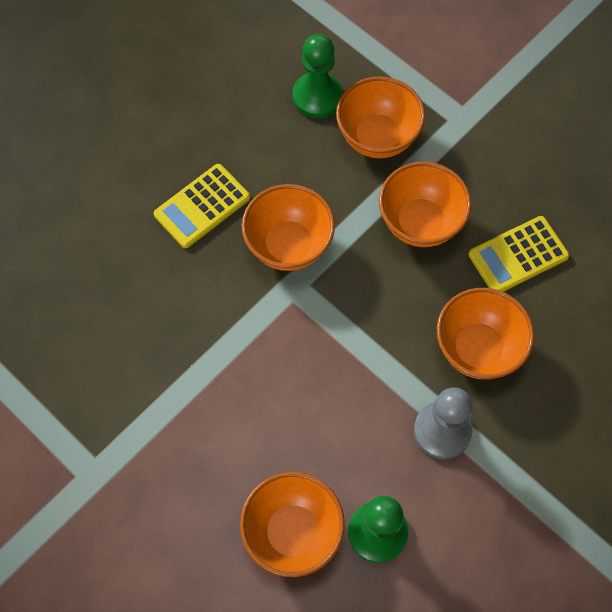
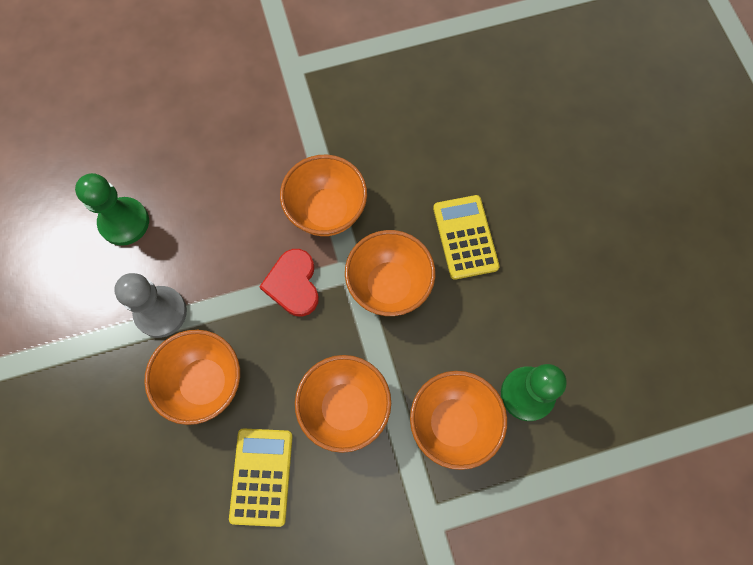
camera: 120 degrees right, 5 degrees up
(292, 532) = (165, 167): orange bowl -> orange bowl (326, 211)
(339, 327) = (293, 284): none -> red heart

